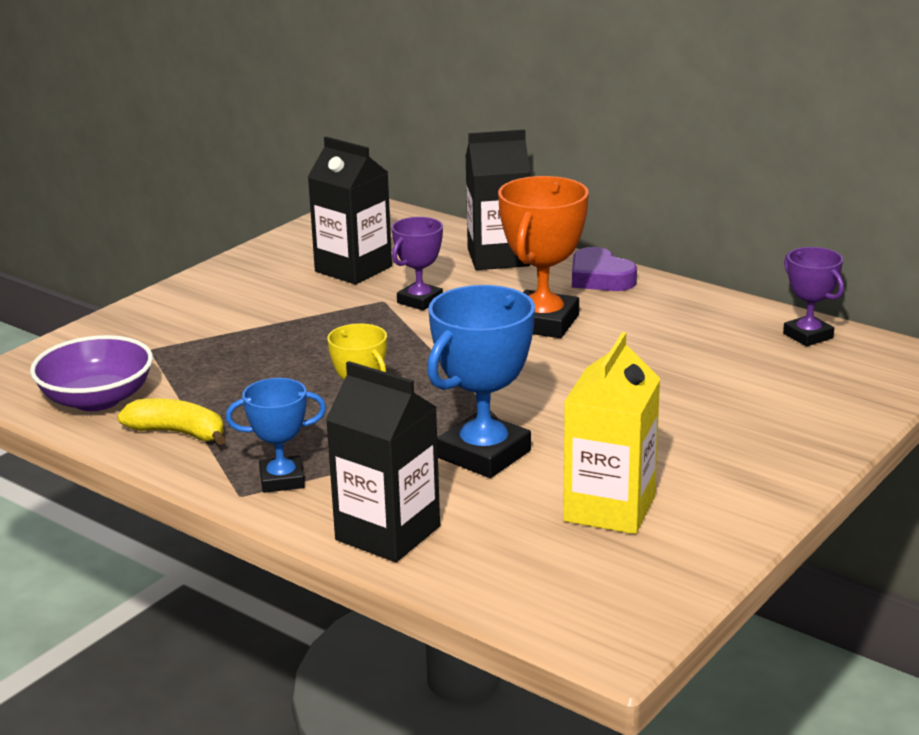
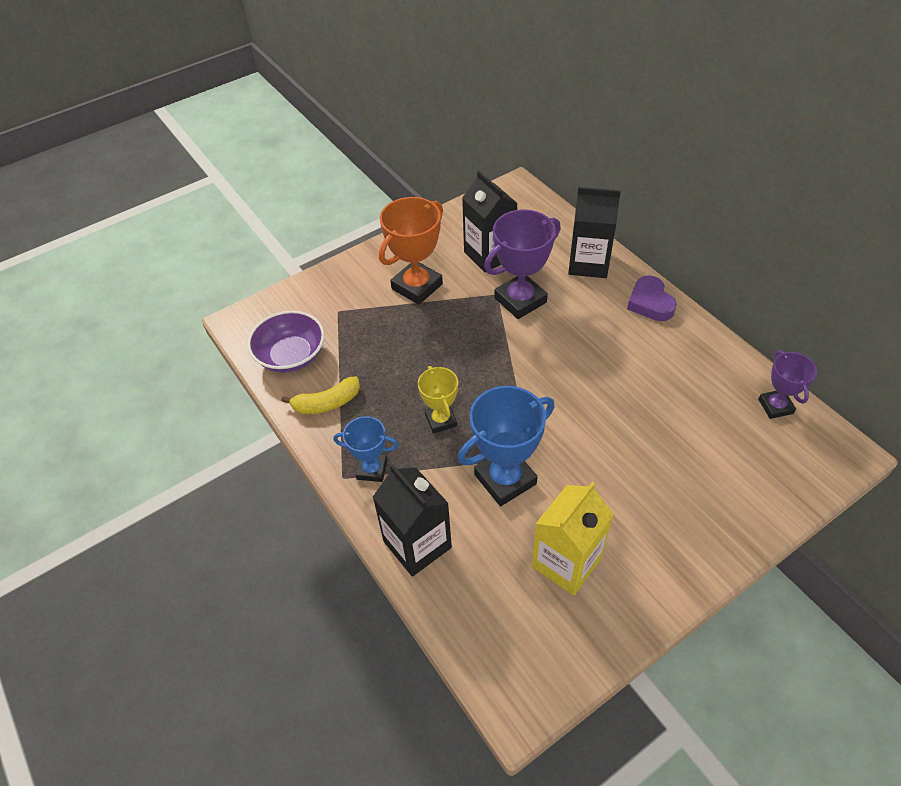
camera: 20 degrees right, 25 degrees up
(178, 433) = (327, 403): yellow banana -> yellow banana turned 120 degrees clockwise
(420, 301) = (520, 300): purple trophy -> purple trophy, size x1.68
(543, 322) = (593, 344): orange trophy -> orange trophy (417, 286)

